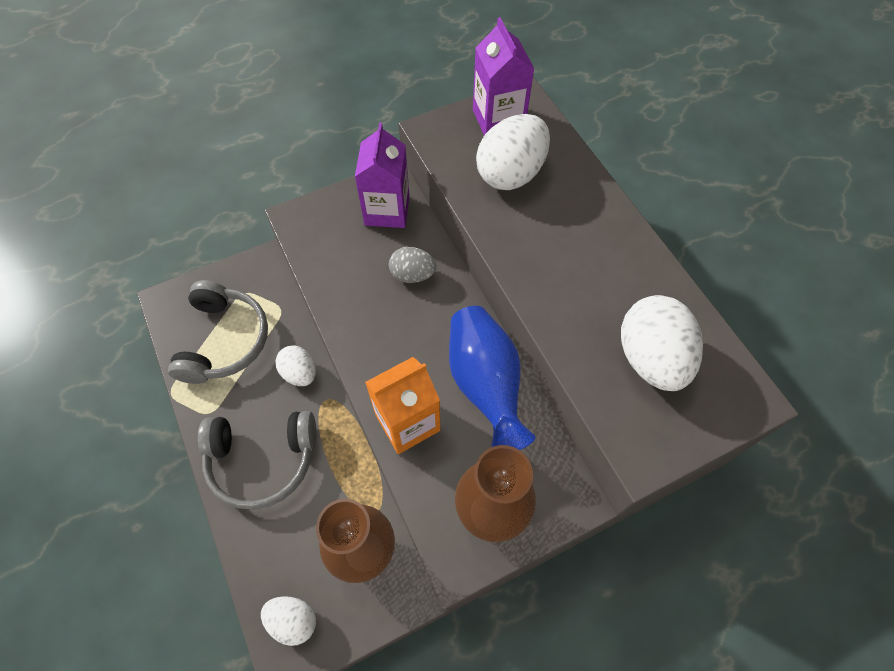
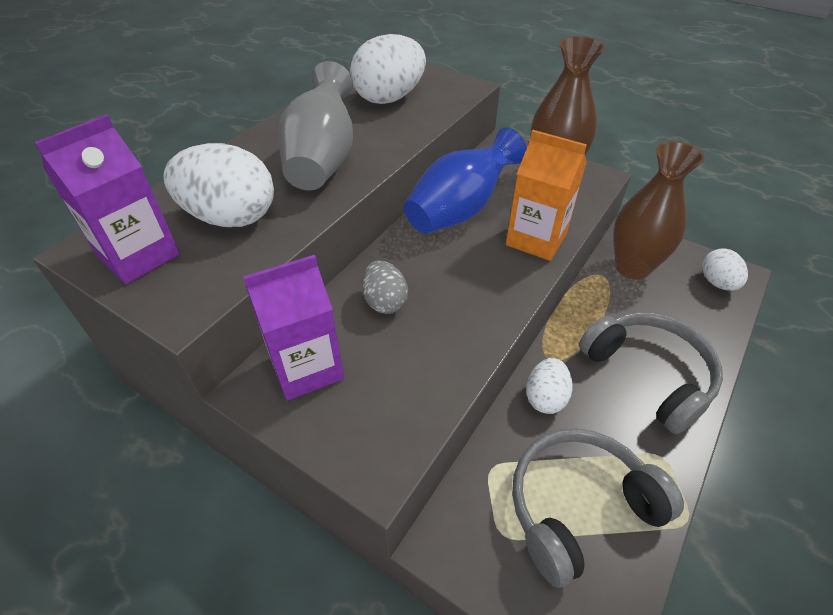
camera: 120 degrees left, 15 degrees down
(558, 254) = (322, 159): none -> grey vase

